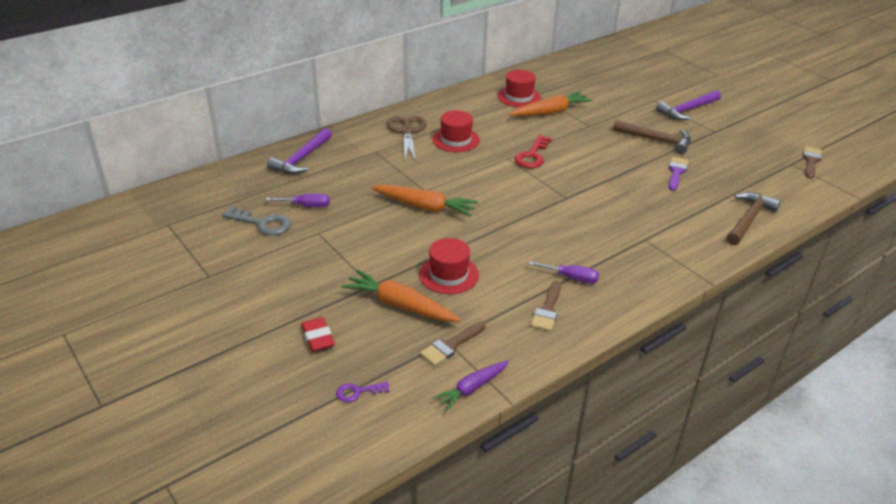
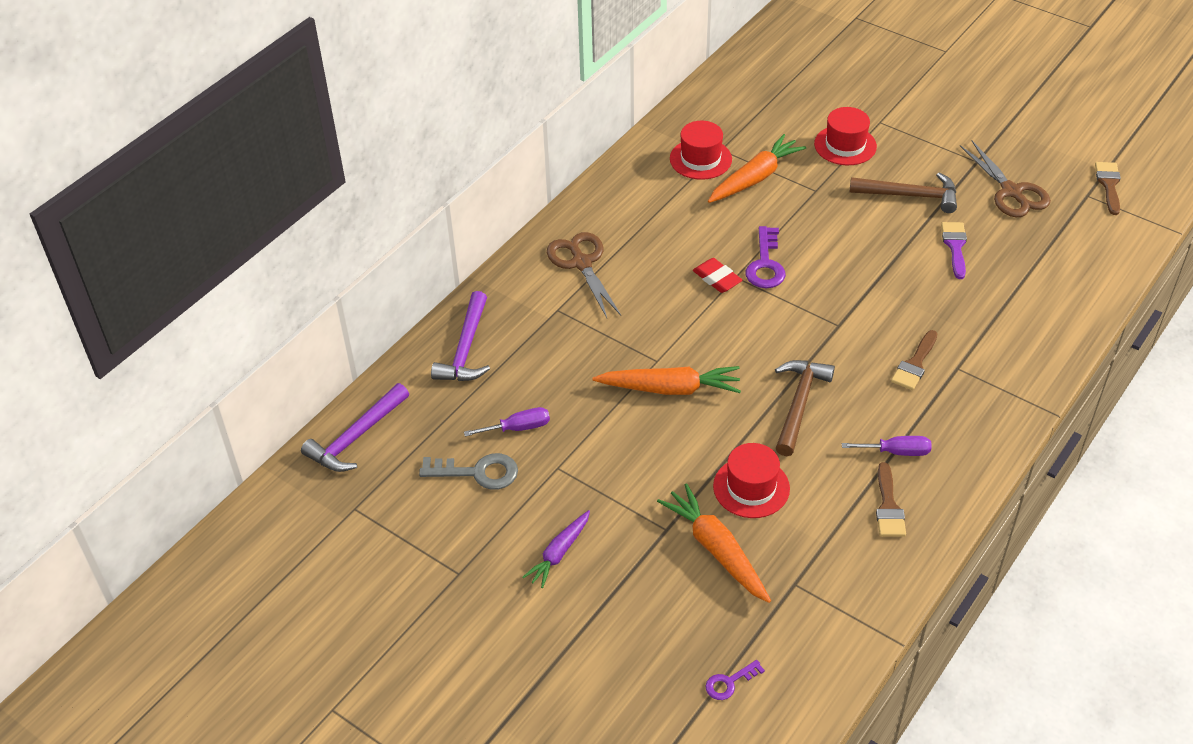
camera: 15 degrees left, 10 degrees up
(318, 337) = (644, 623): red eraser -> red eraser (717, 278)
(400, 305) = (716, 549): orange carrot -> orange carrot turned 45 degrees clockwise
(451, 346) = (802, 589): brown brush -> brown brush (915, 364)
(456, 140) = (654, 261): red hat -> red hat (845, 145)
(472, 388) = (852, 639): purple carrot -> purple carrot (559, 553)
(532, 156) = (765, 264): red key -> purple key
(687, 110) = (929, 130): purple hammer -> purple hammer (356, 437)
(733, 151) = (1011, 192): none -> brown scissors
(748, 219) = (1065, 303): brown hammer -> brown hammer (799, 404)

